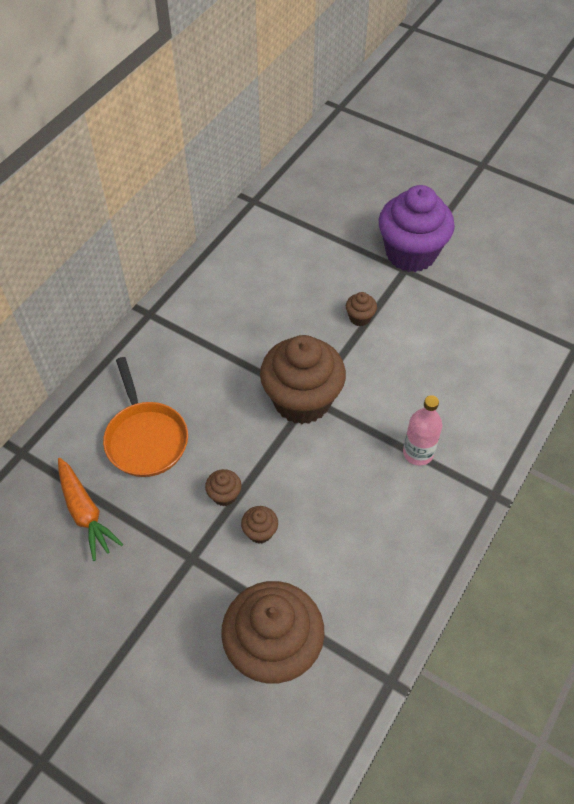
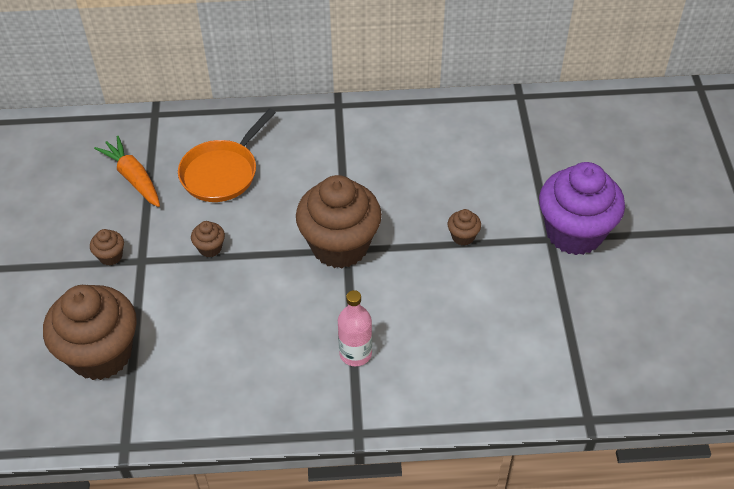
camera: 55 degrees right, 5 degrees down
(85, 512) = (133, 178): orange carrot -> orange carrot turned 120 degrees clockwise
(260, 532) = (194, 289): brown cupcake -> brown cupcake (110, 256)

